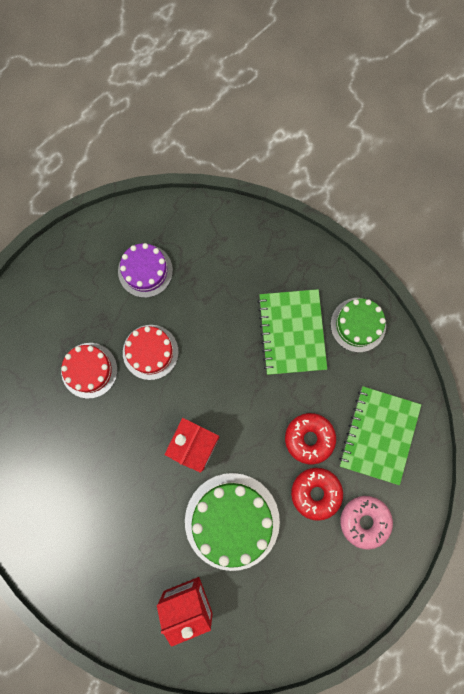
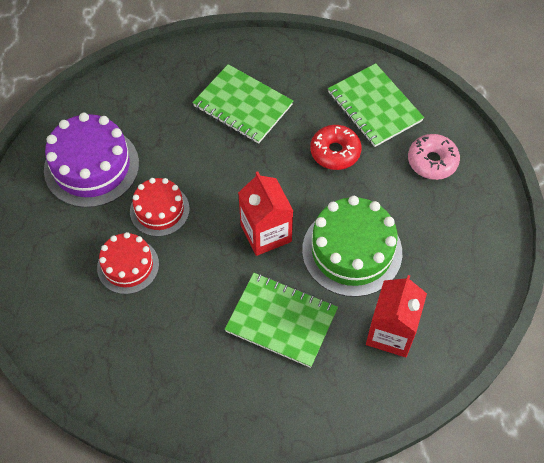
camera: 50 degrees left, 20 degrees down
(134, 515) = (281, 321): none -> green notebook
(145, 270) = (91, 166): purple cake -> purple cake, size x1.64
(316, 493) = (381, 177): red donut -> none
(358, 325) = (279, 62): green cake -> none

